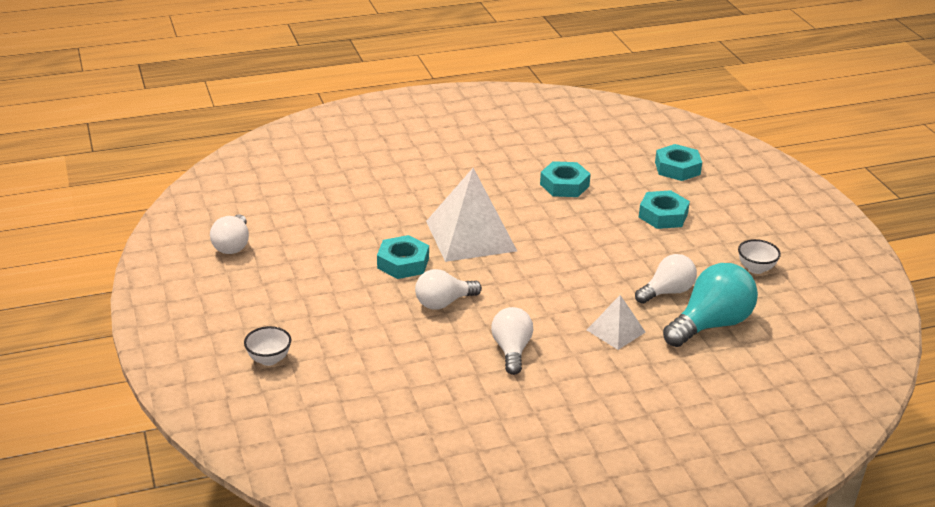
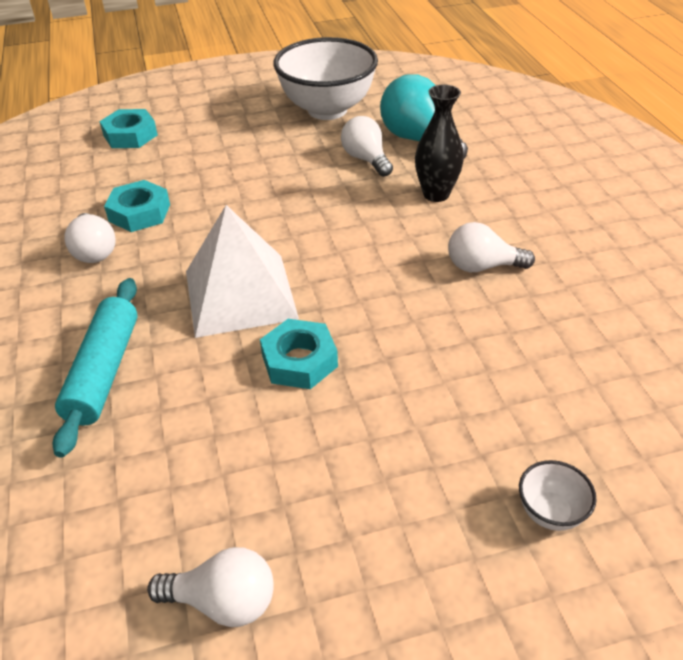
camera: 85 degrees left, 10 degrees up
(395, 191) = (104, 372): none -> turquoise rolling pin
(443, 303) = (392, 321): white light bulb -> white light bulb (94, 251)
(616, 331) = (436, 194): white pyramid -> black vase
(663, 215) = (224, 151): turquoise nut -> none
(756, 269) = (327, 110): white bowl -> white bowl, size x2.46

